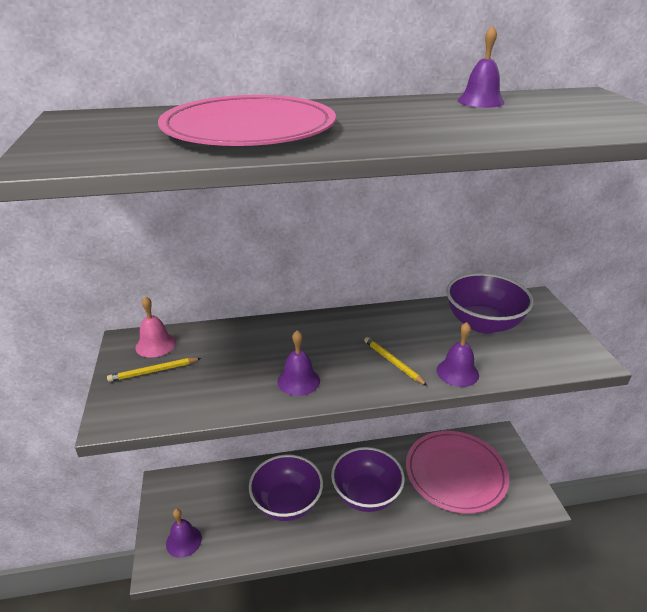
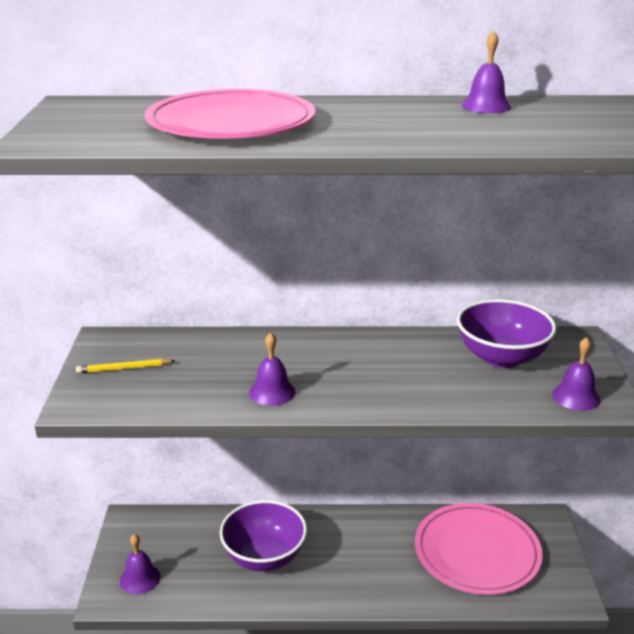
camera: 10 degrees right, 5 degrees down
(155, 345) = (131, 344): pink bell -> none
(366, 495) = (360, 560): purple bowl -> none
(393, 362) = (381, 385): yellow pencil -> none
(457, 372) = (450, 401): purple bell -> purple bell (576, 397)

